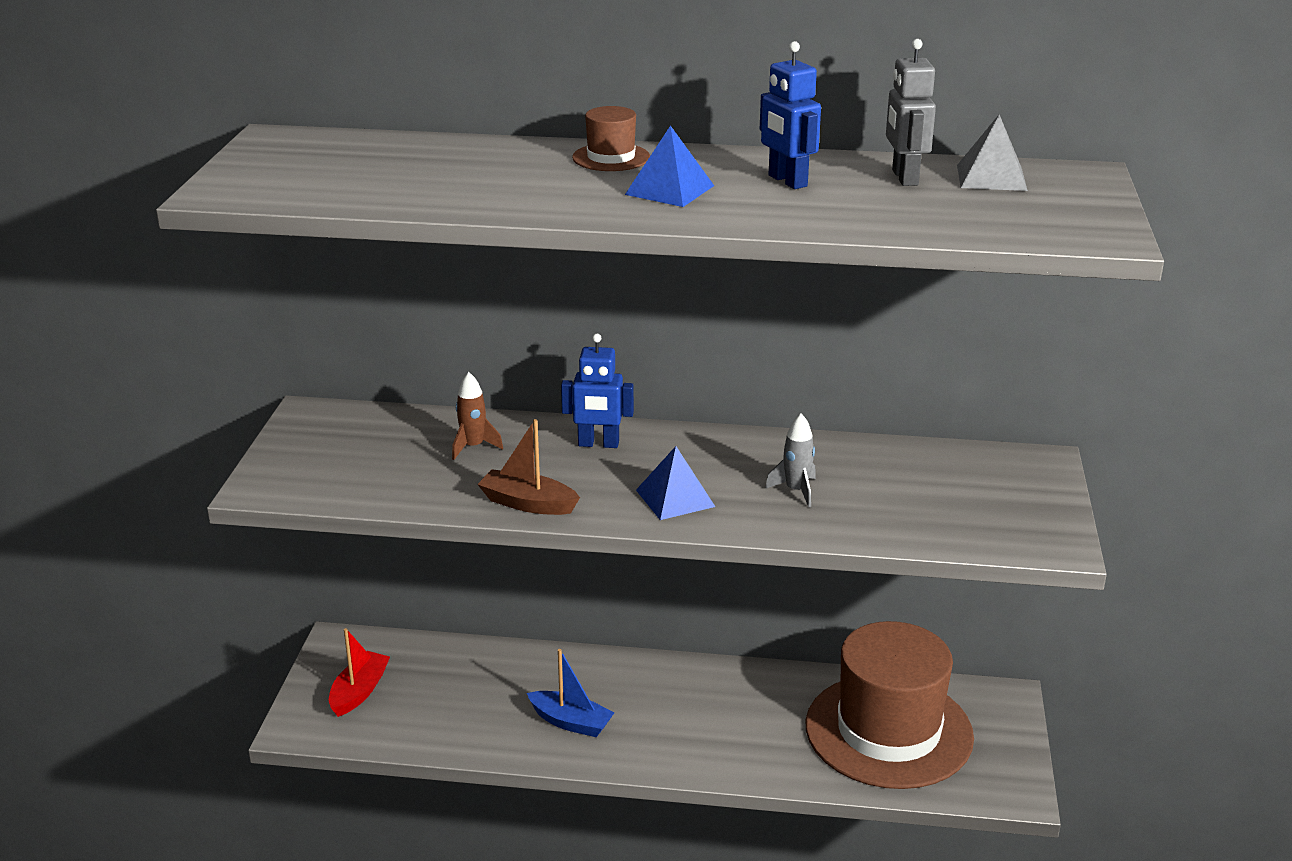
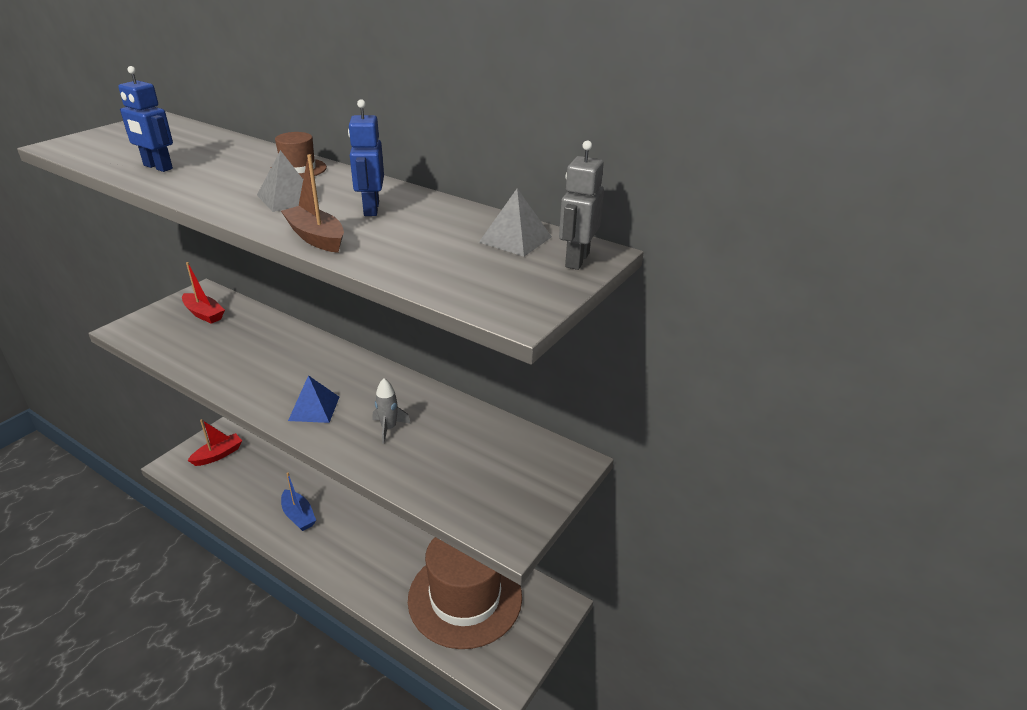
camera: 25 degrees right, 5 degrees up
(357, 438) = (204, 314): none -> red boat
(473, 447) = (252, 337): brown rocket -> none
(528, 503) = (233, 384): brown boat -> brown boat (316, 238)
(598, 444) = (317, 357): blue robot -> blue robot (157, 167)
(670, 190) = (288, 198): blue pyramid -> grey pyramid
(904, 178) = (453, 225): grey robot -> grey robot (576, 260)

